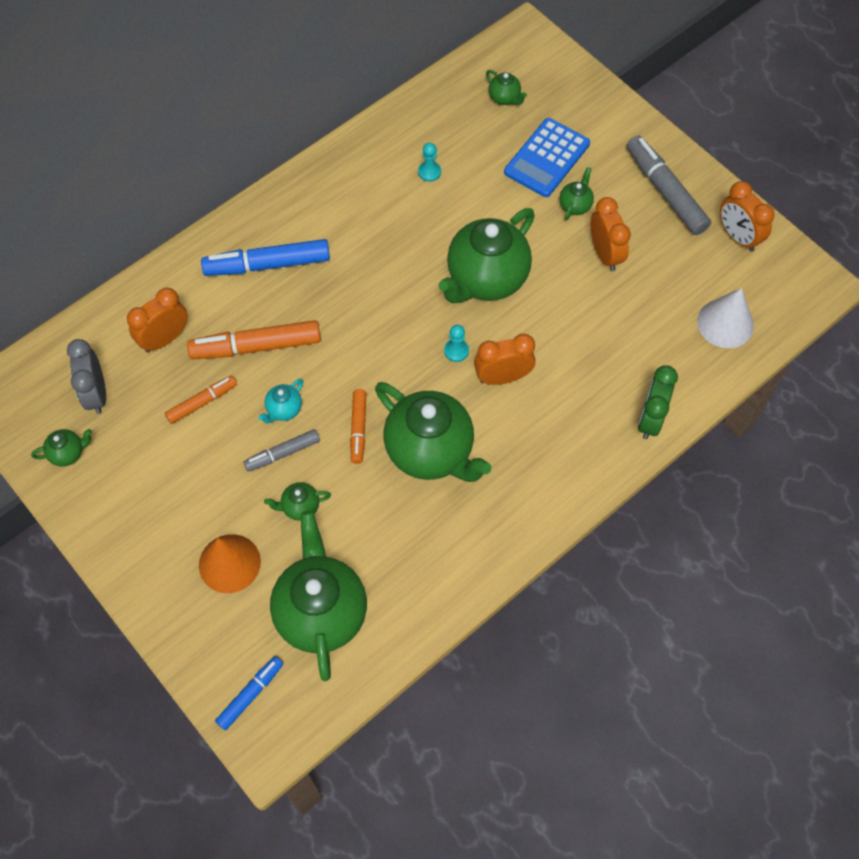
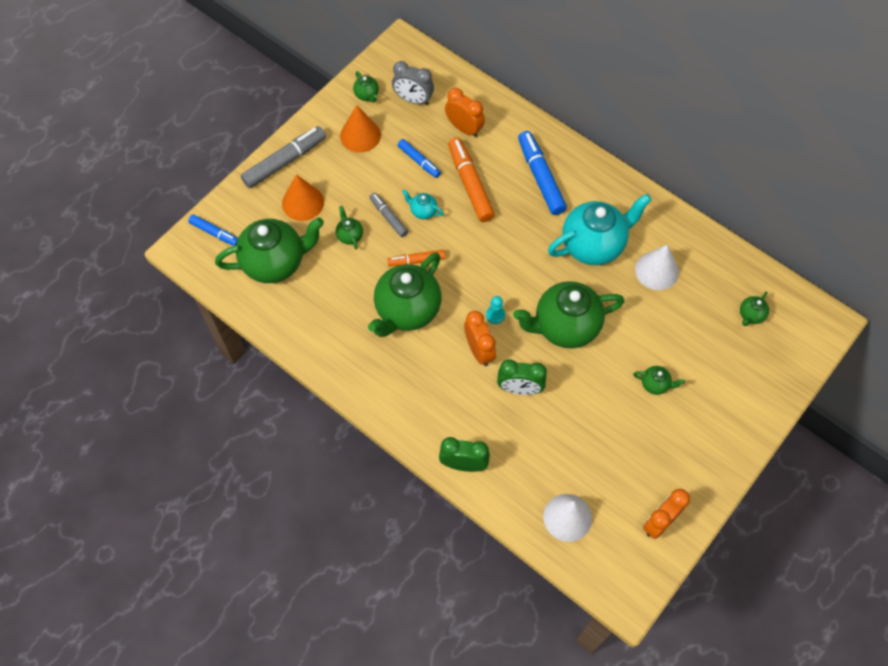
camera: 80 degrees right, 0 degrees up
(96, 394) = (413, 100): grey clock -> grey clock turned 135 degrees counterclockwise
(136, 471) = (360, 135): none -> orange cone
(202, 402) = (419, 161): orange marker -> blue marker
(381, 228) = (593, 245): none -> turquoise teapot
(429, 172) = (656, 270): turquoise pawn -> white cone
(486, 279) = (565, 327): green teapot -> green teapot turned 45 degrees counterclockwise
(547, 158) = (697, 356): blue calculator -> none
(560, 342) = (519, 389): none -> green clock
(605, 254) = (612, 413): orange clock -> none
(665, 192) = (691, 456): grey marker -> grey marker (284, 162)

